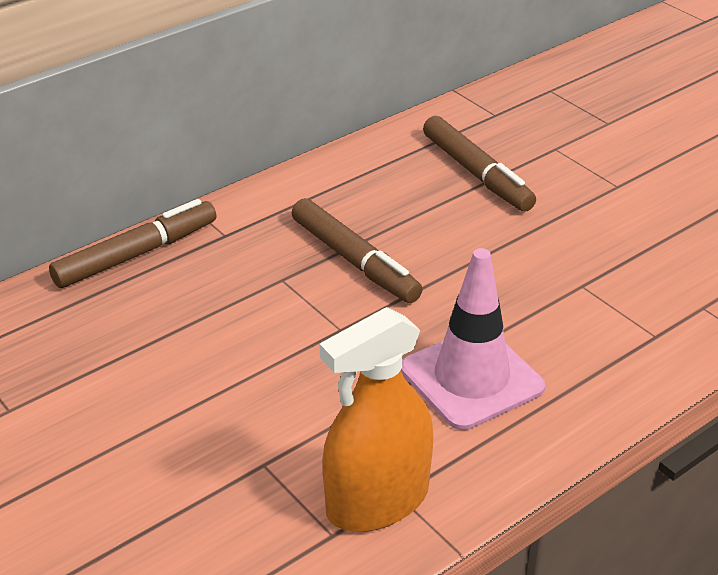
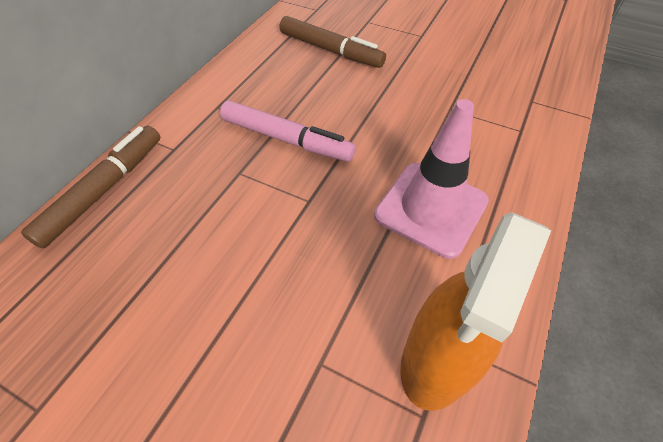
camera: 25 degrees left, 15 degrees up
(354, 261) = (286, 139): brown marker -> pink marker

